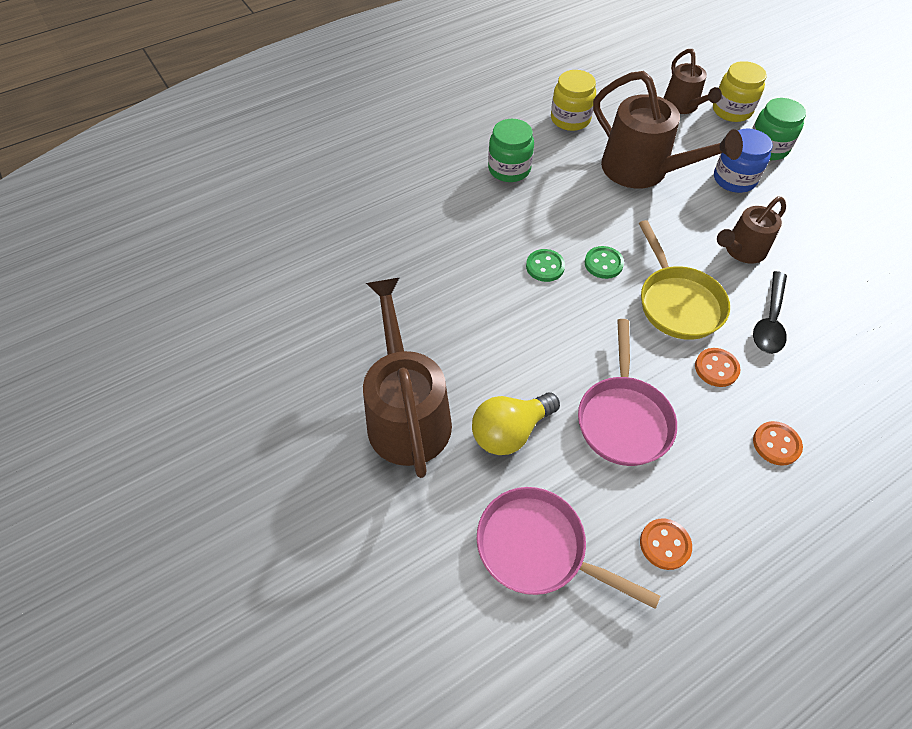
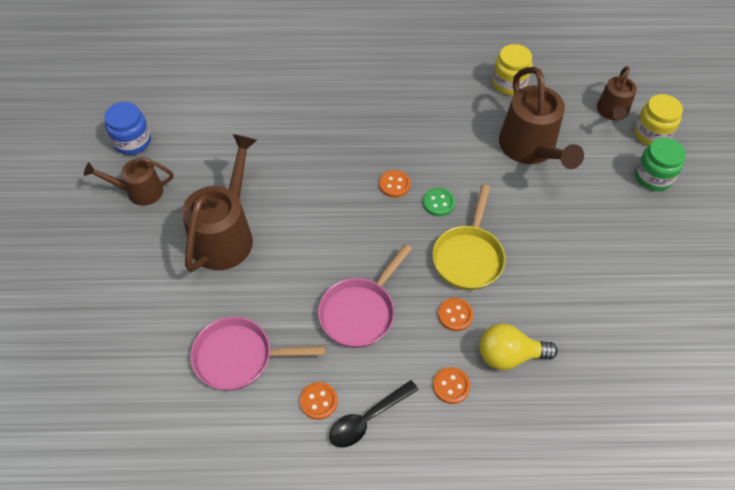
camera: 30 degrees right, 0 degrees up
(509, 169) = (429, 102): green jar -> none
(510, 432) = (279, 280): yellow light bulb -> yellow light bulb (509, 355)
(537, 548) = (239, 357): pink pan -> pink pan turned 60 degrees counterclockwise
(545, 266) = (394, 184): green button -> orange button
(734, 179) = (600, 189): blue jar -> blue jar (132, 141)
(741, 251) = (553, 245): brown watering can -> brown watering can (139, 191)
(770, 321) = (527, 304): black spoon -> black spoon (367, 419)

